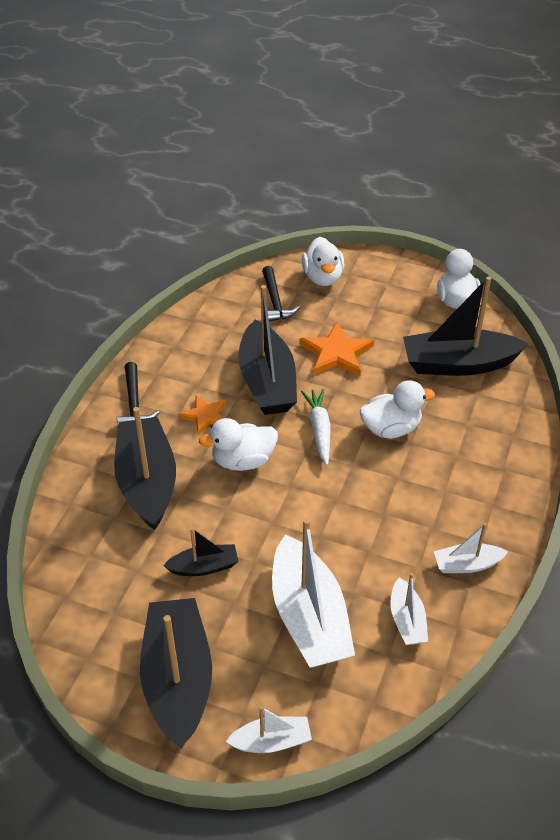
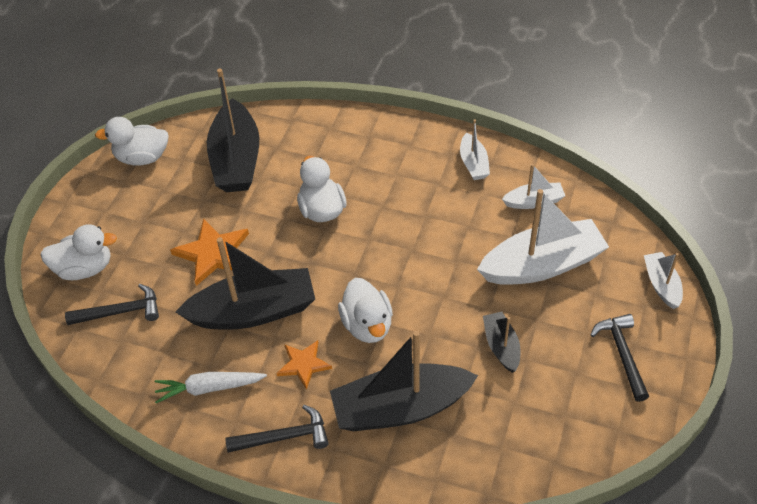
camera: 90 degrees left, 5 degrees up
(178, 679) = (622, 354): black boat -> black hammer
(319, 430) = (324, 264): white carrot -> white carrot (209, 388)

